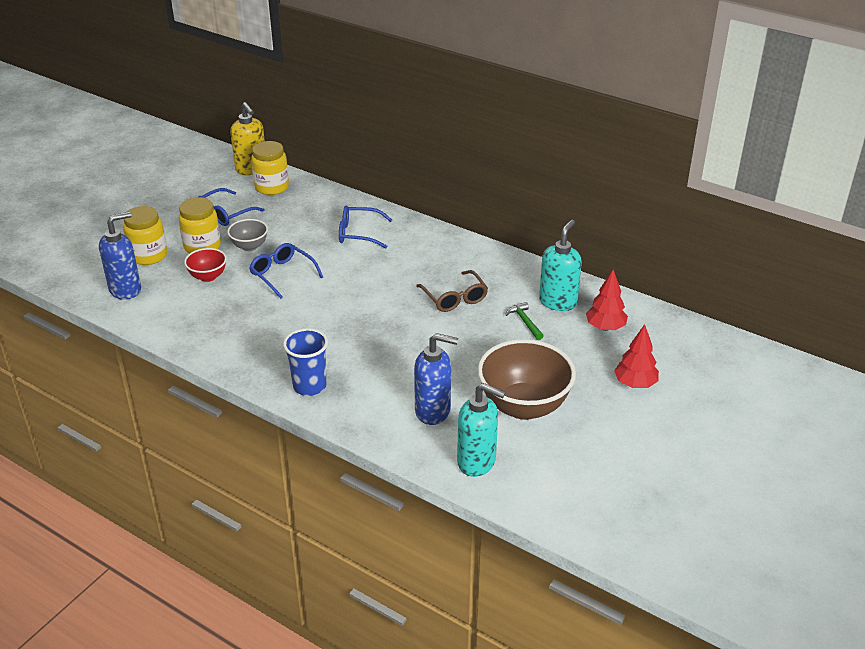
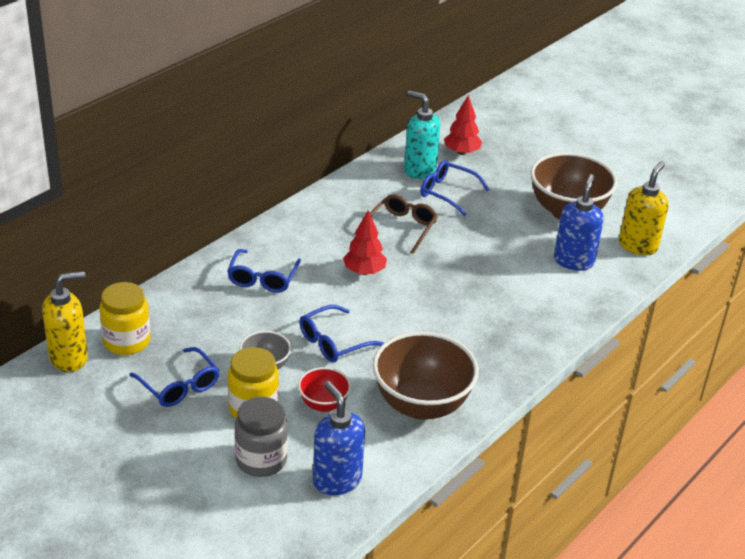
camera: 85 degrees left, 0 degrees up
(148, 255) = (261, 460): yellow jar -> grey jar
(209, 324) = (421, 405): none -> brown bowl
(309, 386) = (535, 334): blue cup -> none
(454, 298) = (402, 227): brown glasses -> brown glasses turned 45 degrees counterclockwise
(477, 462) = (638, 246): turquoise soap dispenser -> yellow soap dispenser
(524, 322) = (447, 192): green hammer -> blue glasses
(635, 384) = (540, 152): red tree -> red tree (364, 271)

